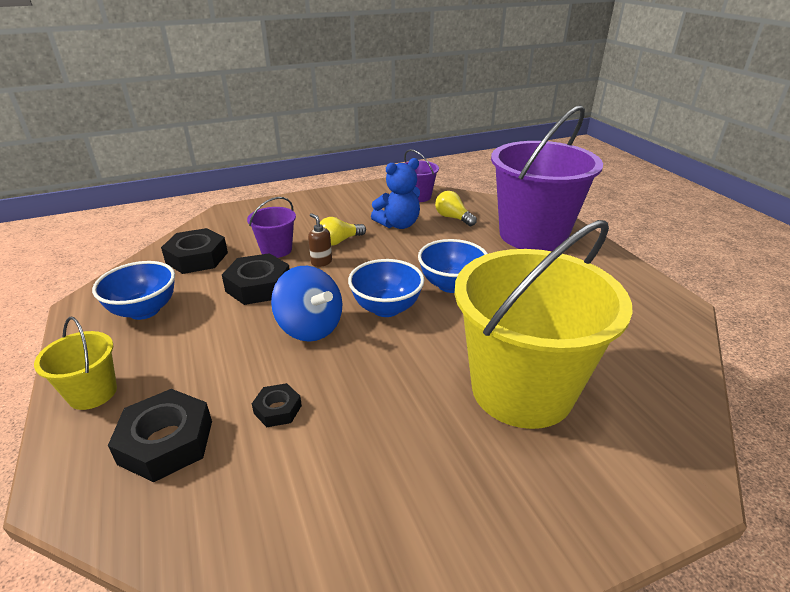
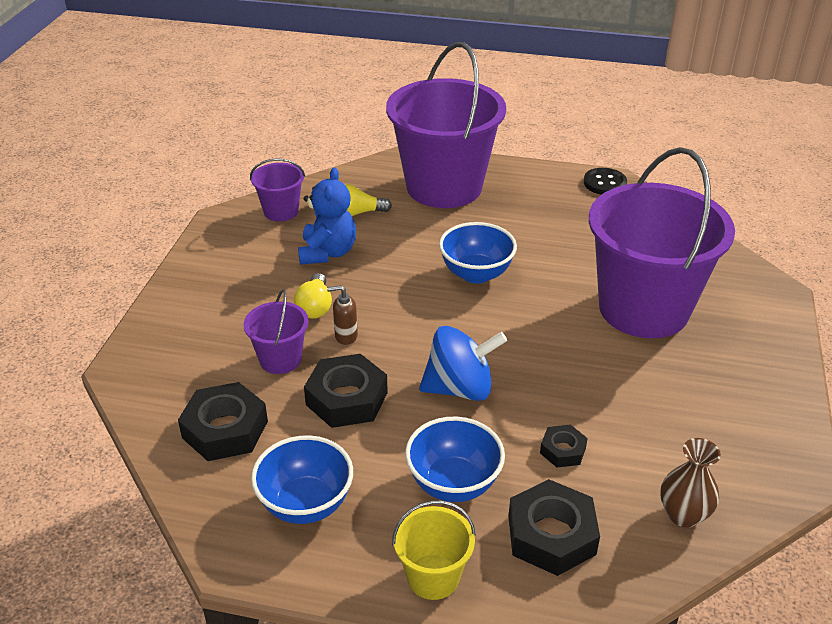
camera: 55 degrees left, 5 degrees up
(240, 532) = (683, 515): none -> brown vase
(386, 308) = (474, 328): blue bowl -> blue bowl (453, 484)
(521, 389) = (643, 309): yellow bucket -> purple bucket
(667, 300) = (604, 183): none -> black button

